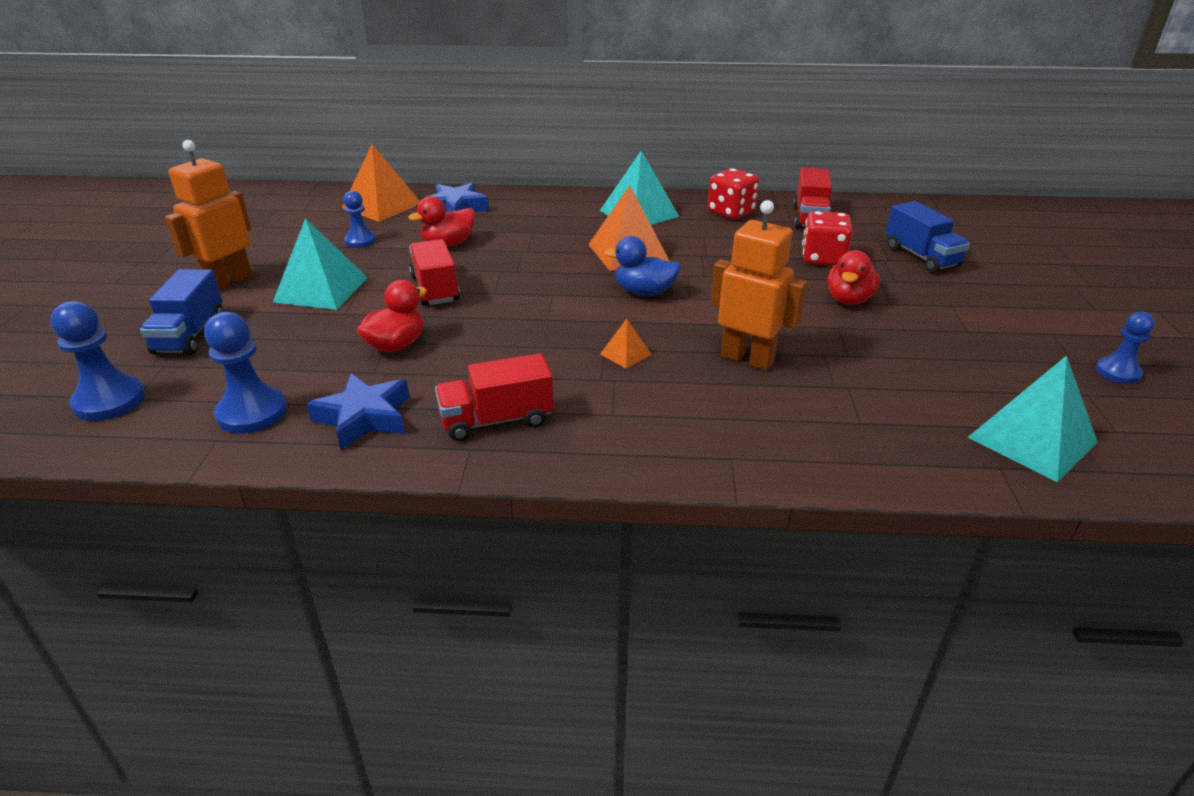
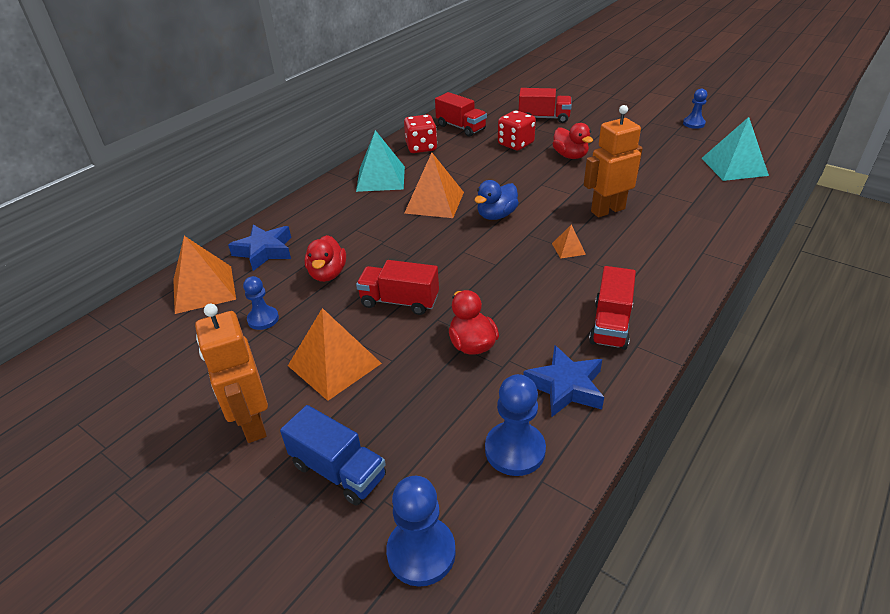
camera: 55 degrees left, 5 degrees up
(321, 289) = (334, 364): turquoise pyramid -> orange pyramid
(921, 257) = (544, 118): blue truck -> red truck

